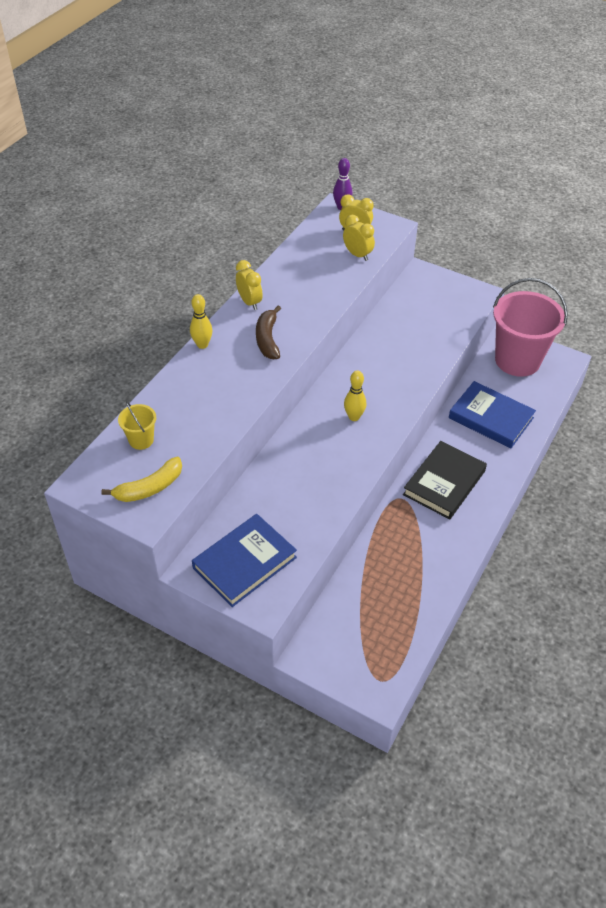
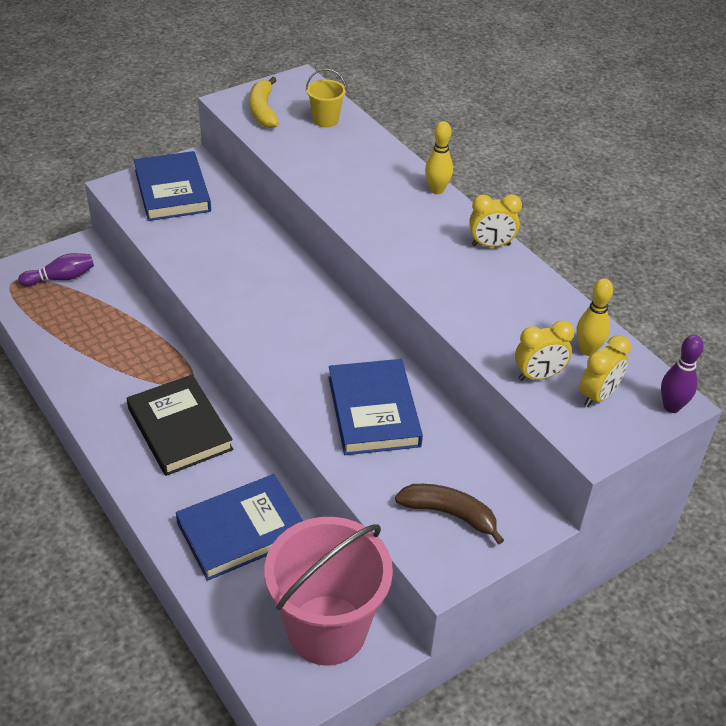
camera: 115 degrees right, 5 degrees down
(267, 339) = (413, 237): brown banana -> brown banana (449, 514)
(354, 417) = (290, 327): yellow bowling pin -> yellow bowling pin (587, 350)
(354, 645) = (61, 278): none -> purple bowling pin
(396, 352) = (373, 411): none -> blue book

